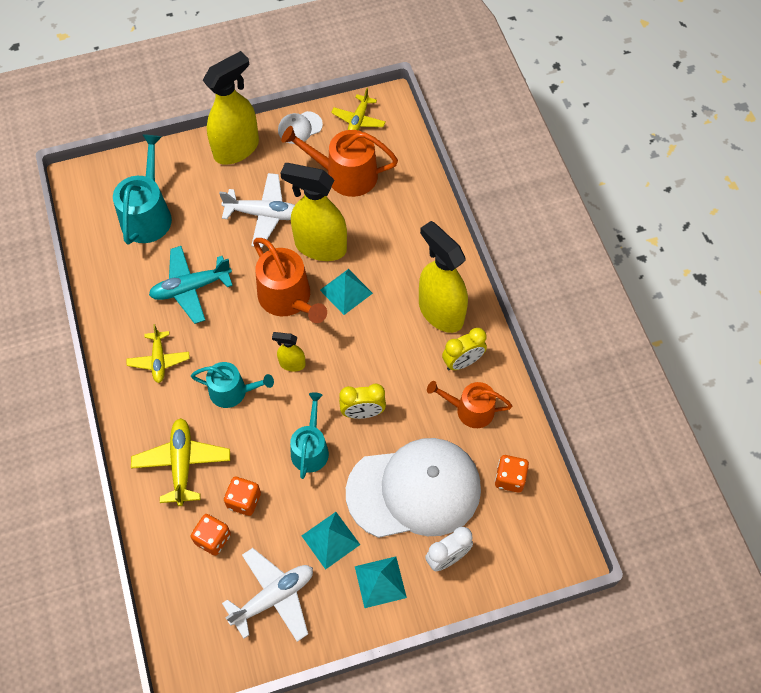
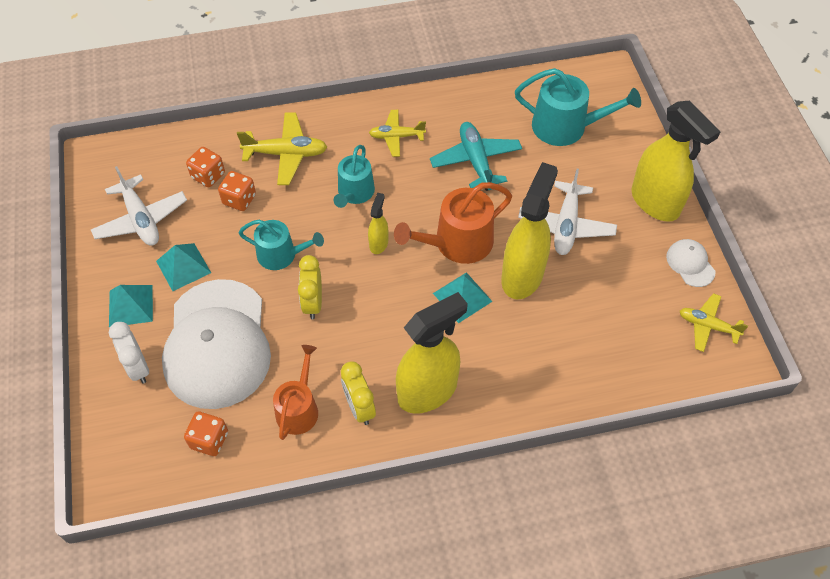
camera: 95 degrees right, 5 degrees down
(345, 175) = (623, 306): orange watering can -> none

